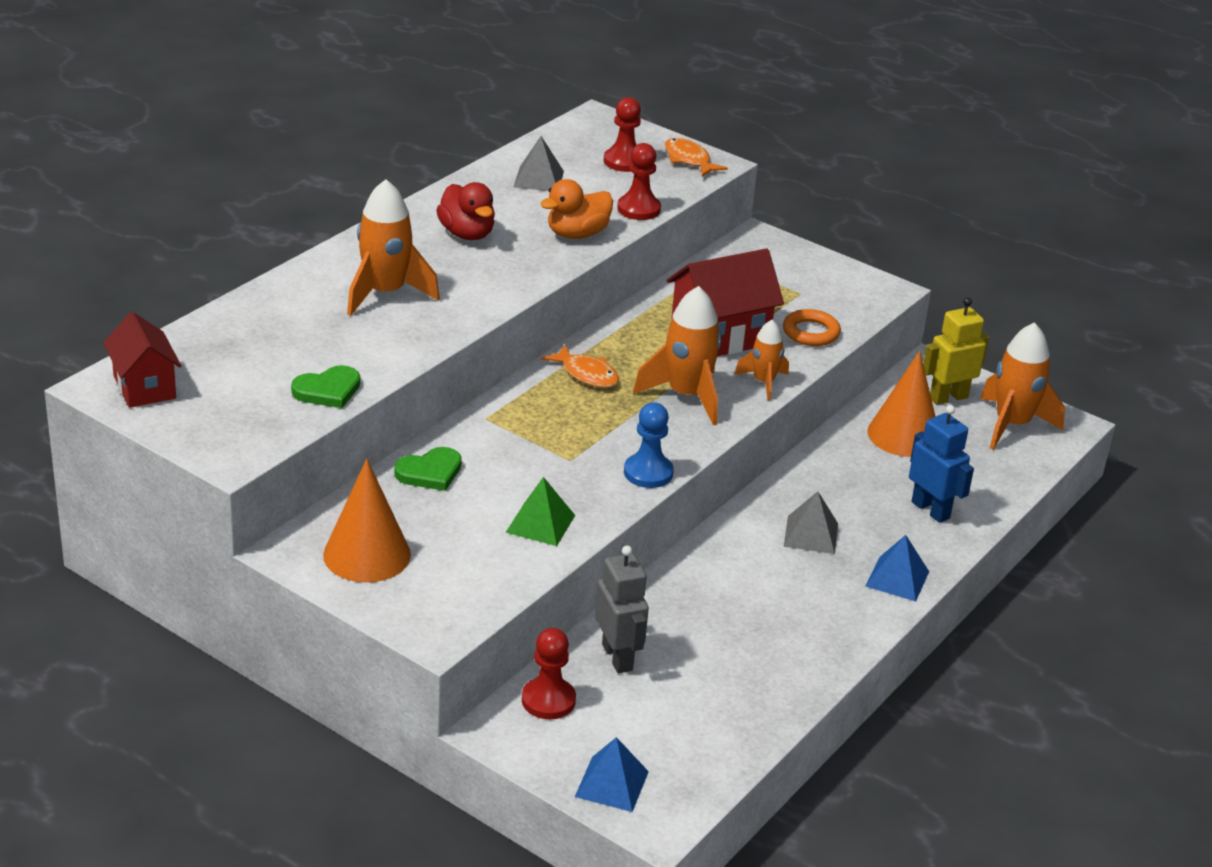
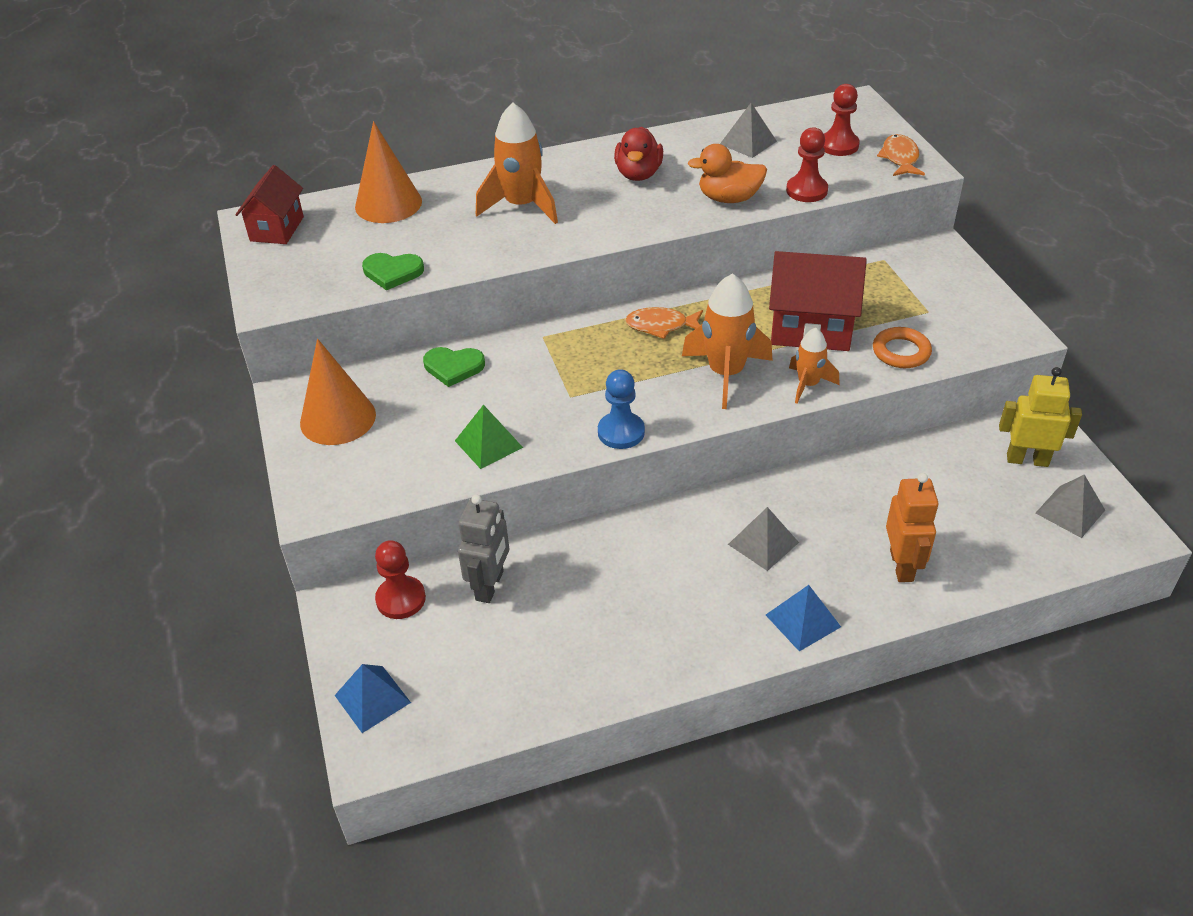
camera: 40 degrees right, 10 degrees up
(586, 374) = (661, 326): orange fish -> orange fish turned 105 degrees clockwise
(904, 435) = (946, 481): orange cone -> orange cone (388, 204)
(931, 510) = (902, 565): blue robot -> orange robot
(1012, 425) = (1070, 511): orange rocket -> grey pyramid

